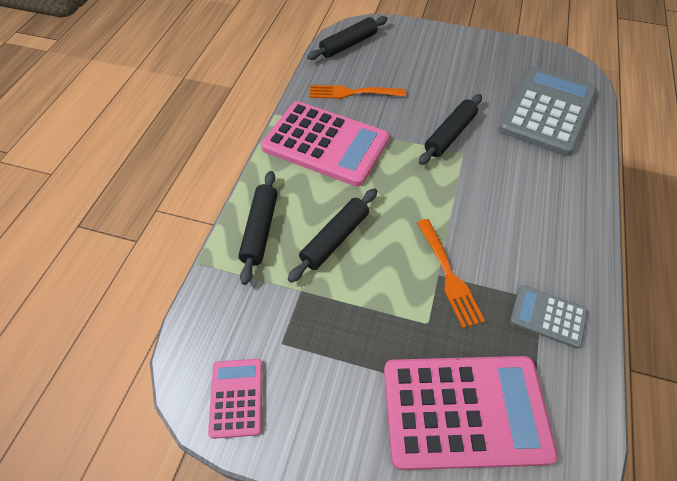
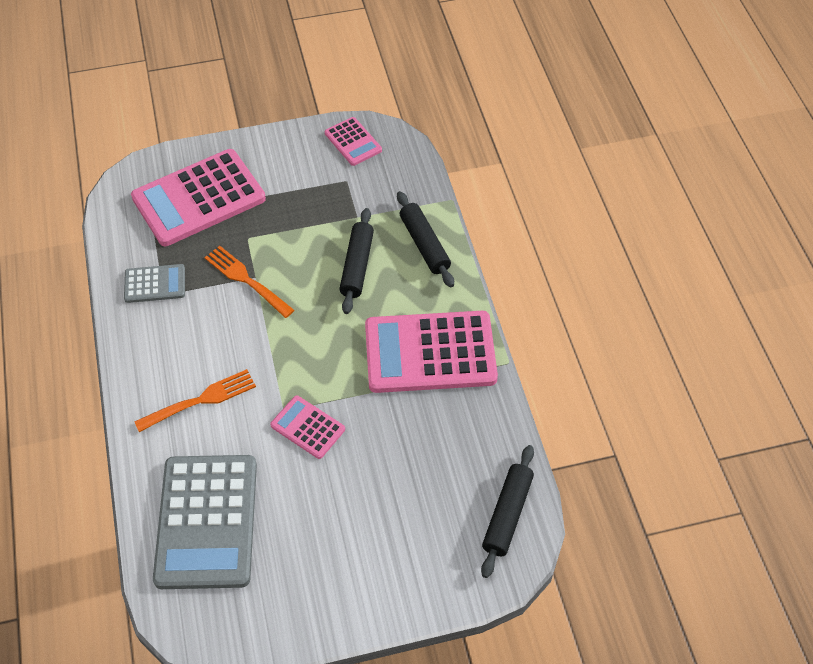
camera: 150 degrees right, 0 degrees up
(353, 92) = (447, 435): orange fork -> orange fork (200, 401)
(450, 135) = (307, 427): black rolling pin -> pink calculator

